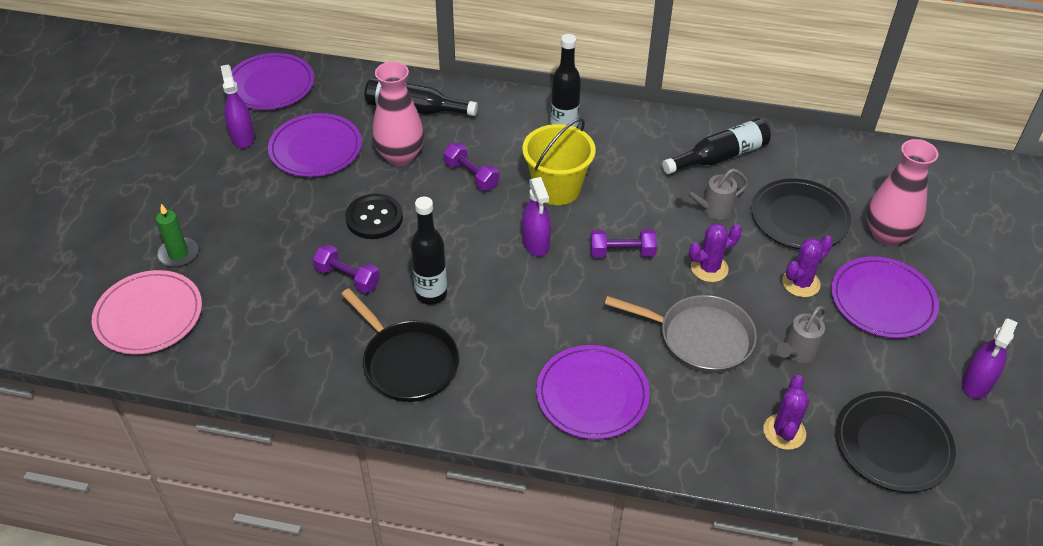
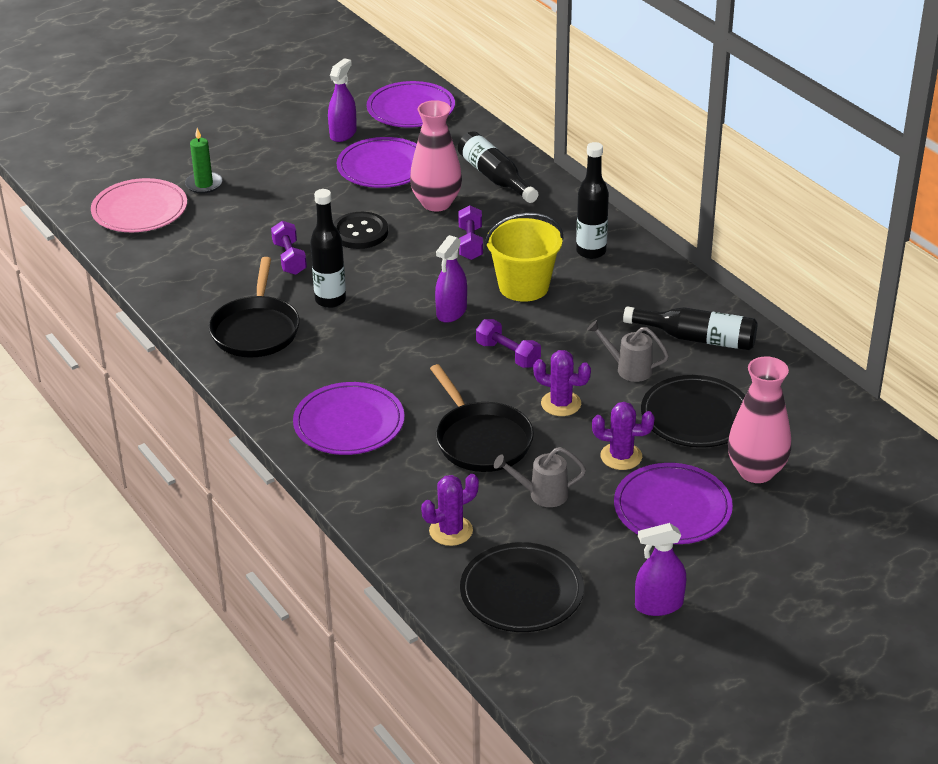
camera: 45 degrees right, 10 degrees down
(700, 338) = (481, 440): grey pan -> black pan

